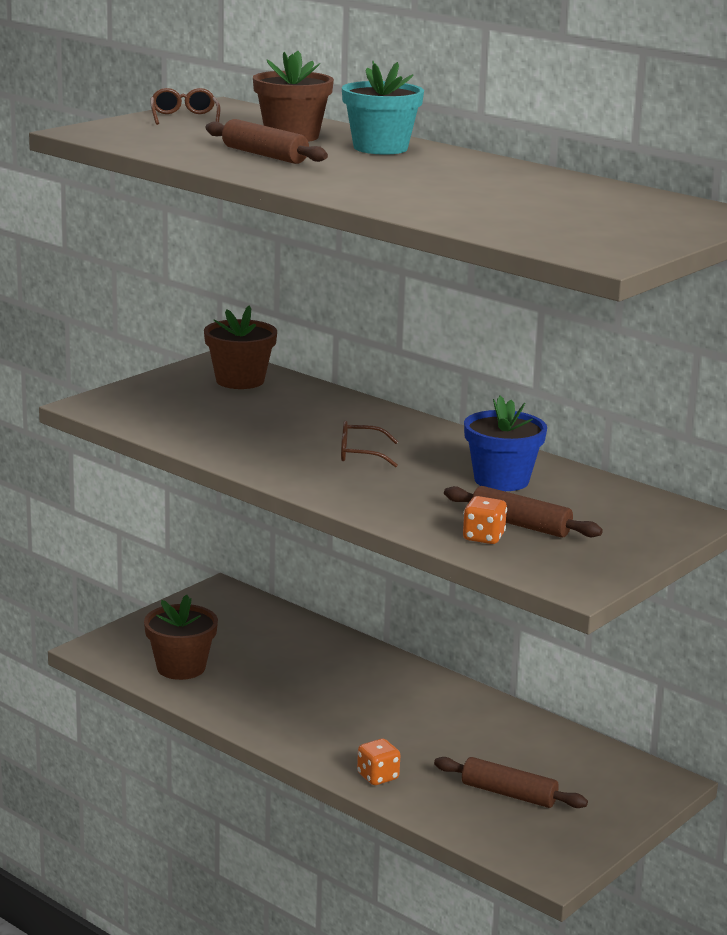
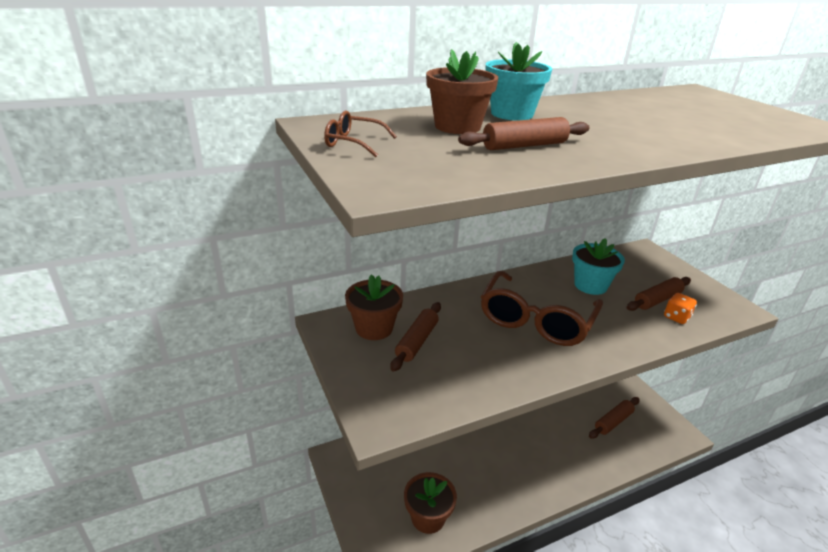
camera: 65 degrees left, 10 degrees up
(238, 402) = (417, 341): none -> brown rolling pin
(361, 454) = (536, 320): brown glasses -> brown glasses, size x2.33
(378, 777) = (588, 467): orange dice -> none
(501, 480) = (590, 285): blue flower pot -> turquoise flower pot

